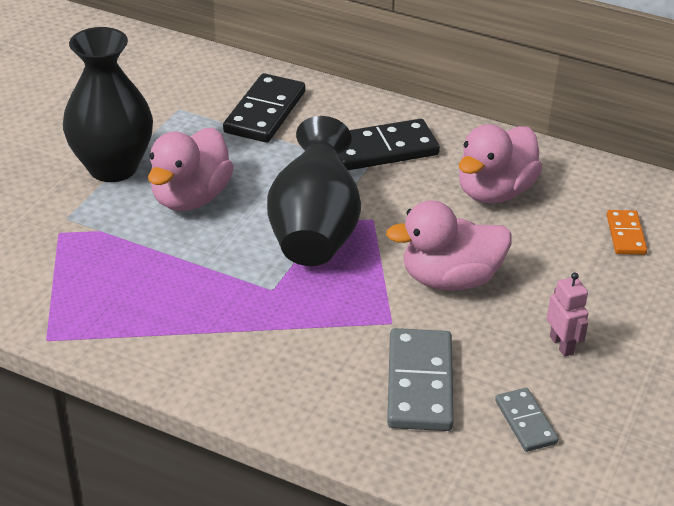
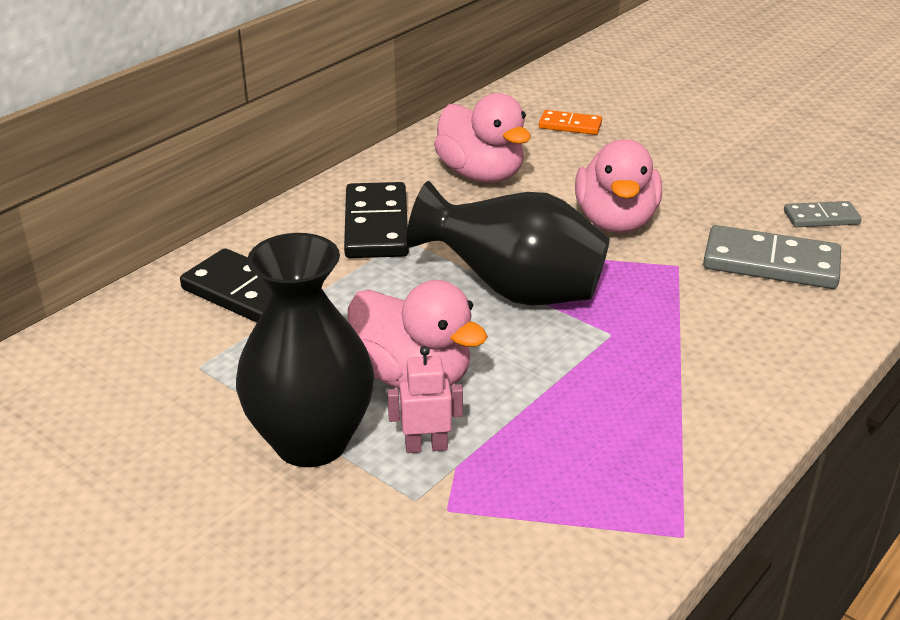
camera: 75 degrees left, 5 degrees down
(561, 345) = (719, 182): pink robot -> pink robot (426, 446)

